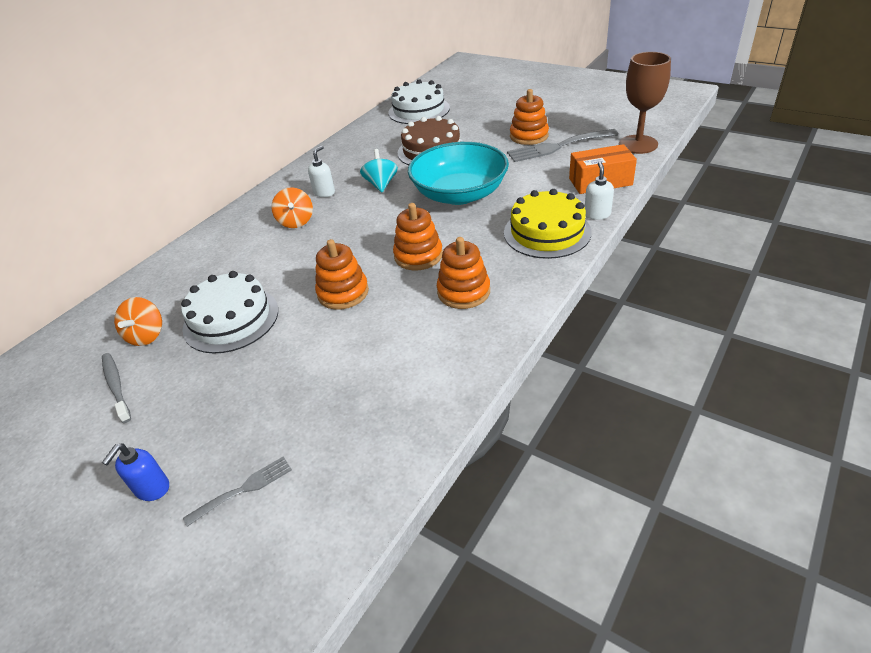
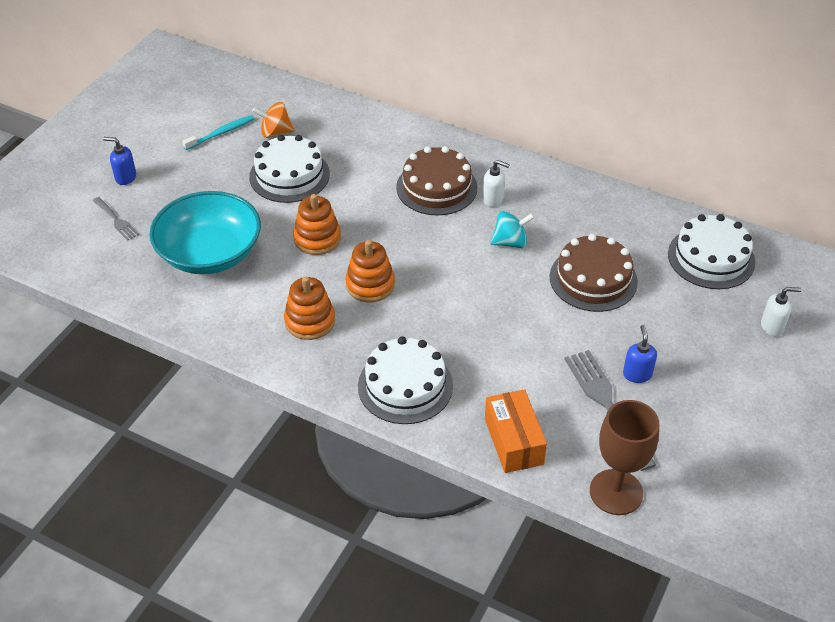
camera: 80 degrees right, 5 degrees up
(116, 386) = (221, 133): grey toothbrush -> turquoise toothbrush
(296, 221) = (436, 187): orange spinning top -> brown cake
(459, 194) = (487, 310): turquoise bowl -> turquoise bowl (210, 253)
(529, 136) = (637, 374): orange stacking toy -> blue soap dispenser
(547, 232) = (405, 385): yellow cake -> white cake
(597, 214) = (439, 432): white soap dispenser -> white soap dispenser (772, 326)

